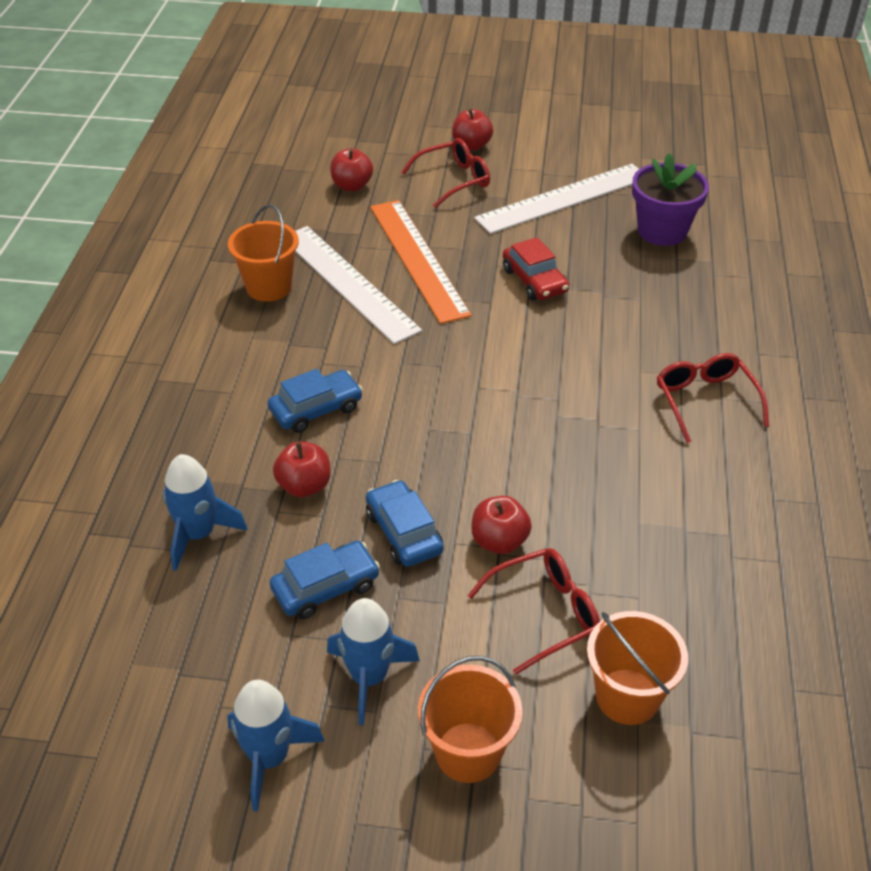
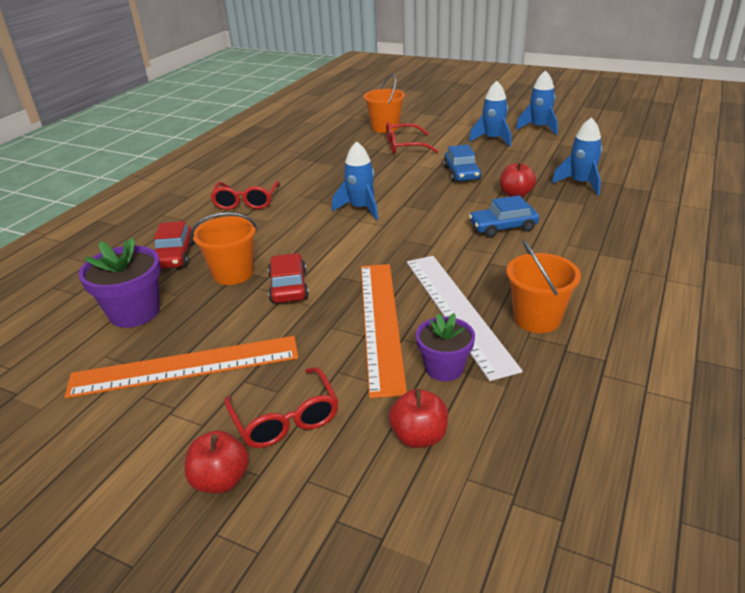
camera: 160 degrees left, 10 degrees down
(325, 587) = (508, 162): blue car -> none
(346, 231) = (444, 368): none -> purple flower pot
(453, 180) = (285, 418): red glasses -> red glasses turned 105 degrees counterclockwise
(468, 752) = (457, 123): orange bucket -> orange bucket (233, 273)
(499, 541) = (412, 166): red apple -> none
(528, 414) = (360, 208): none -> blue rocket
(563, 198) = (185, 366): white ruler -> orange ruler
(699, 297) = (175, 256): none -> red car

